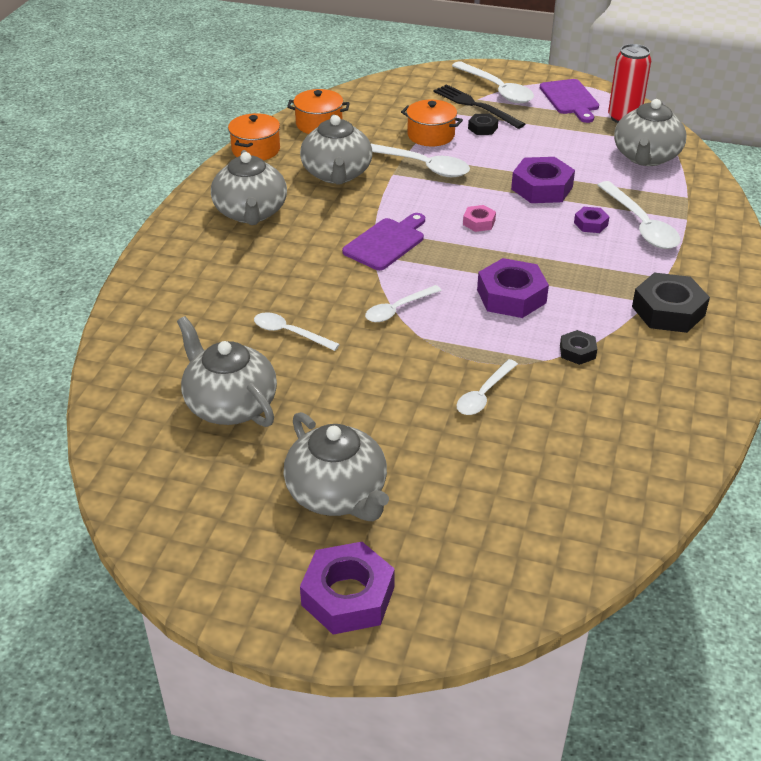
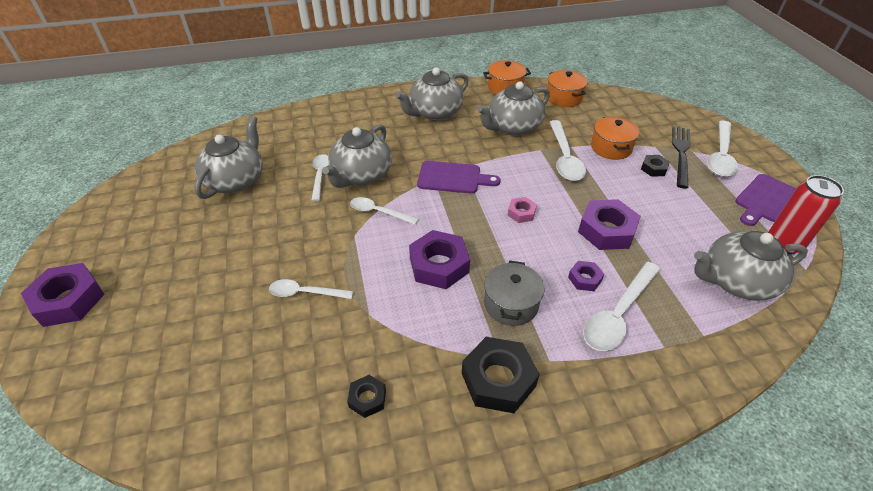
camera: 60 degrees right, 5 degrees up
(338, 494) = (166, 258): grey teapot -> grey teapot (361, 175)
(577, 351) = (393, 332): black nut -> black nut (367, 398)
(591, 273) = (511, 304): none -> grey pot

